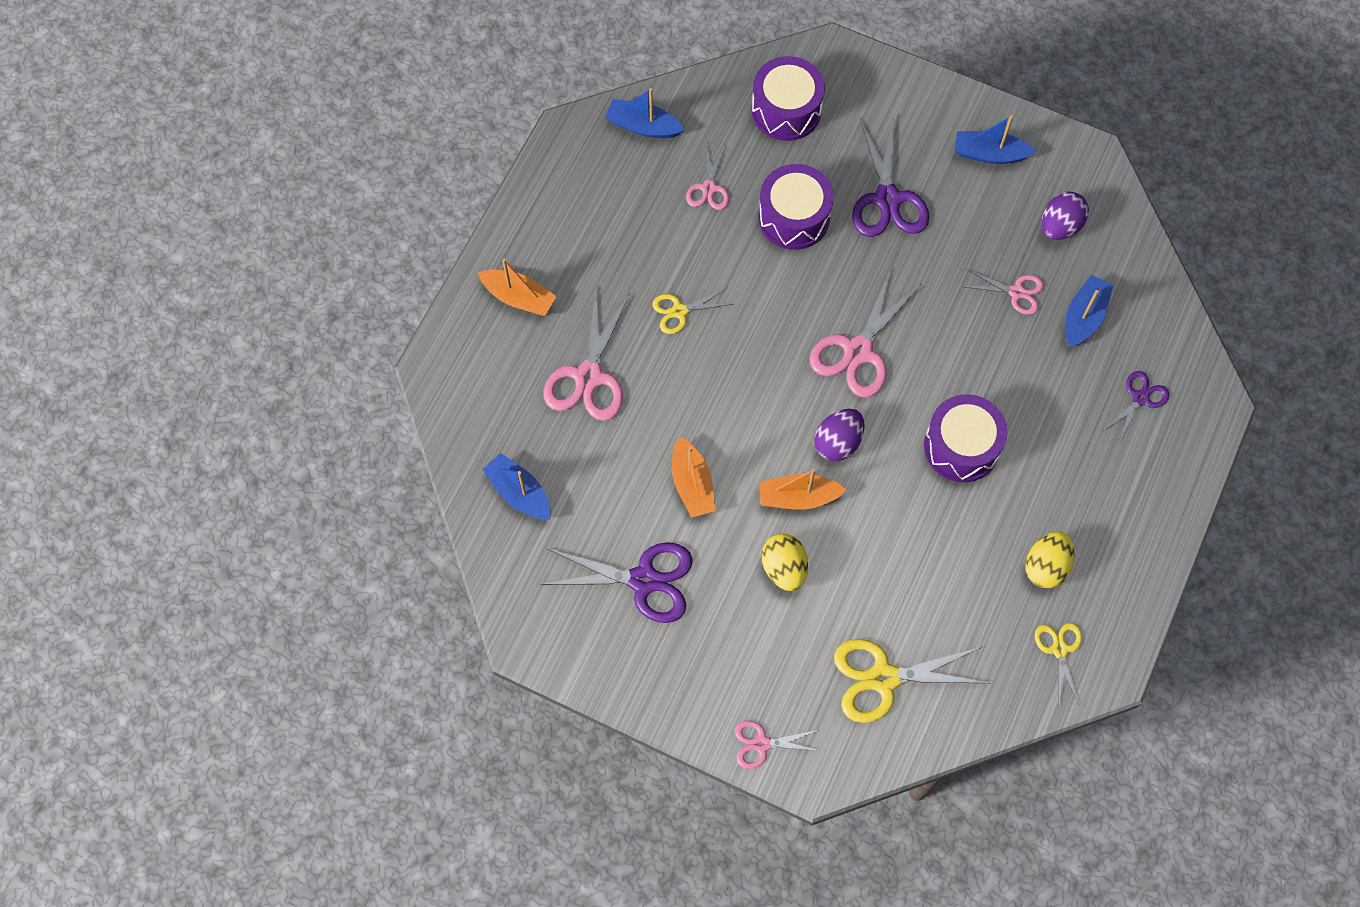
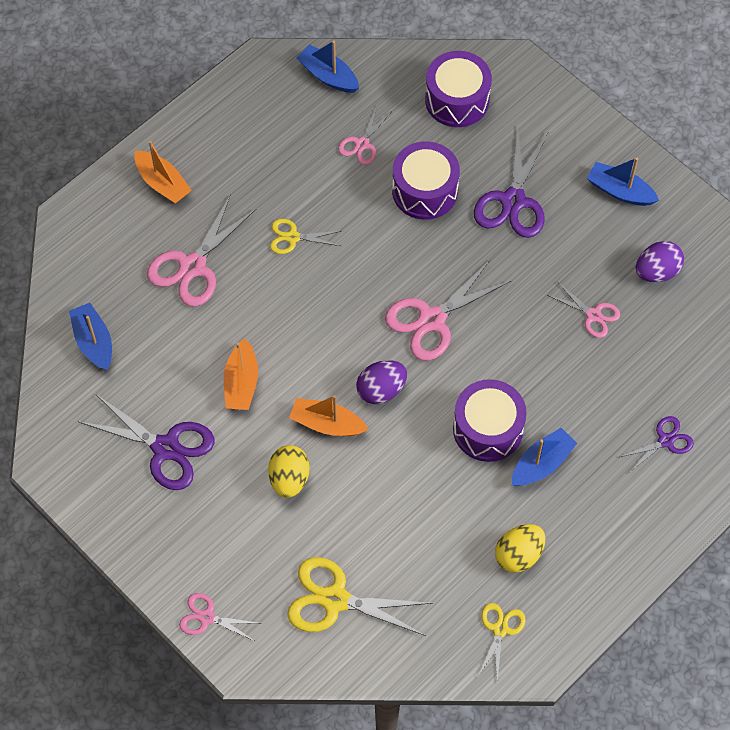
camera: 20 degrees right, 5 degrees down
(1084, 316) = (645, 355): blue boat -> blue boat (542, 464)

